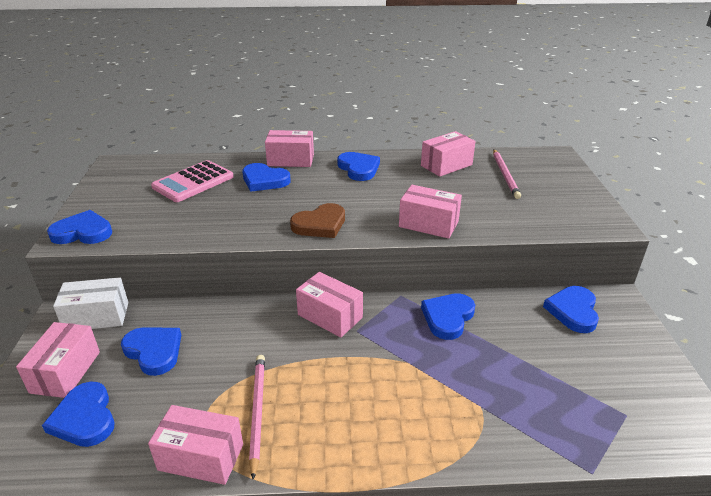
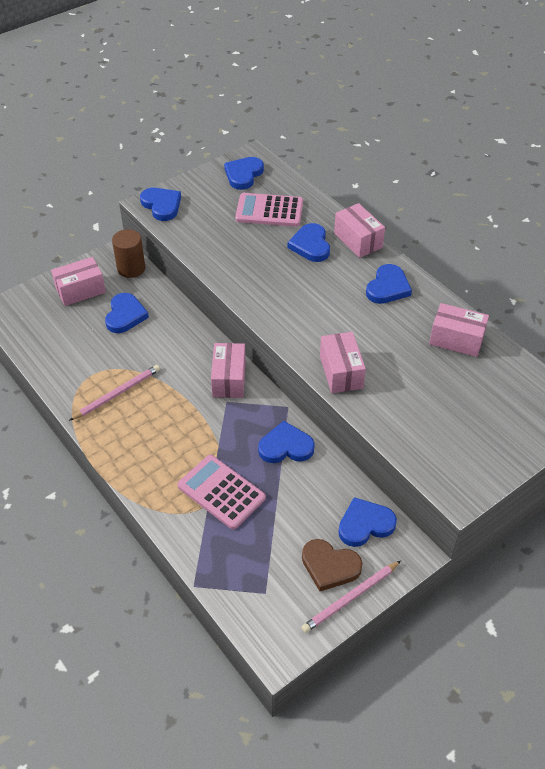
camera: 55 degrees right, 15 degrees up
(84, 418) = (57, 324): blue heart -> blue heart (243, 175)
(97, 316) = (131, 268): white box -> brown cylinder
(201, 457) = (69, 389): pink box -> none
(320, 224) = (280, 311): brown heart -> brown heart (330, 566)
(472, 388) = (221, 492): none -> pink calculator
(505, 175) = (481, 387): pink pencil -> pink pencil (351, 598)

